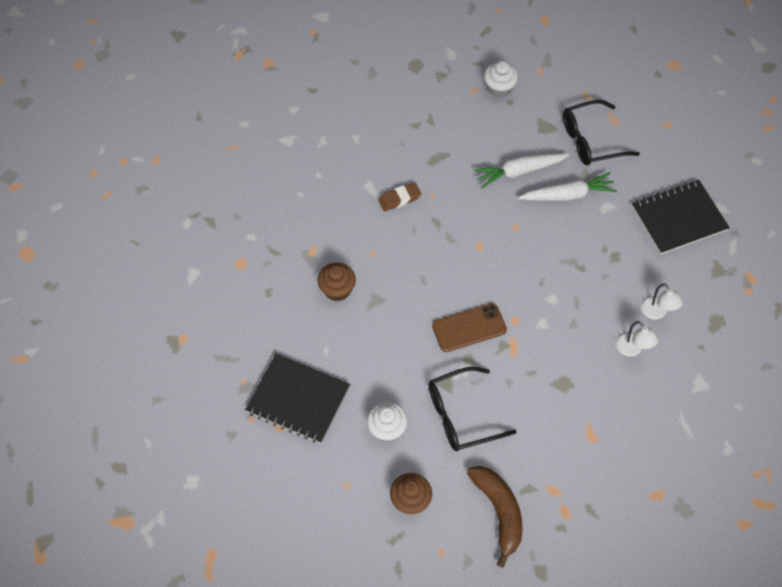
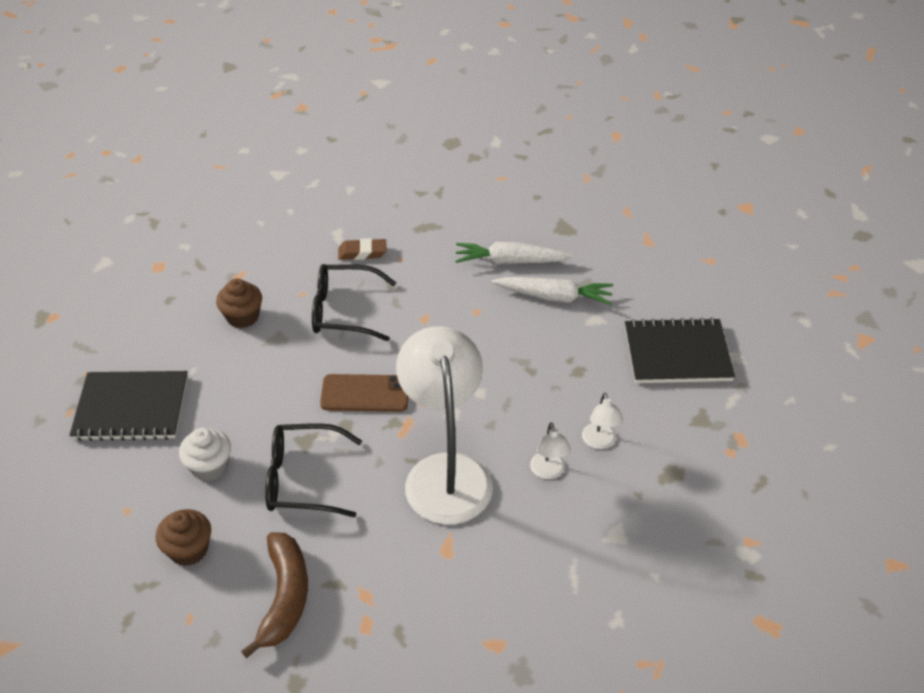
camera: 20 degrees right, 15 degrees down
(298, 400) = (131, 408): black notebook -> black notebook turned 45 degrees counterclockwise
(499, 88) = (531, 182): white cupcake -> none
(560, 374) = (445, 472): none -> white lamp
(591, 140) = (610, 253): black glasses -> black glasses (343, 311)

